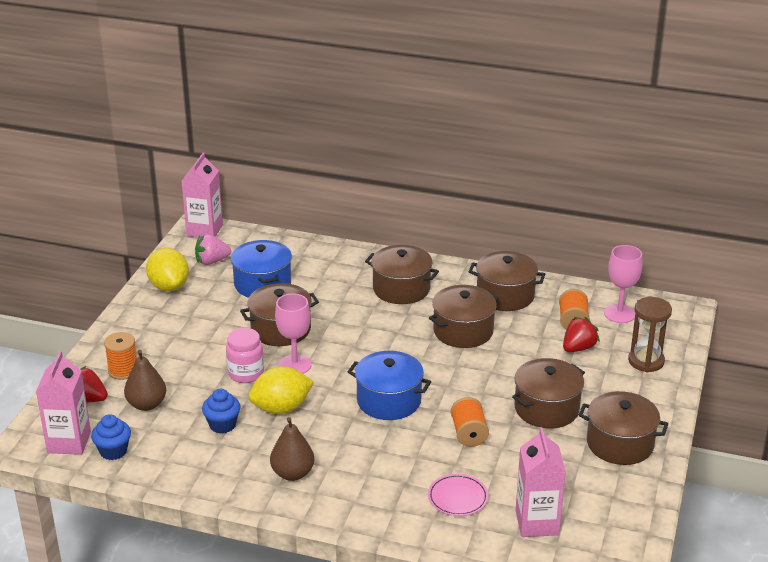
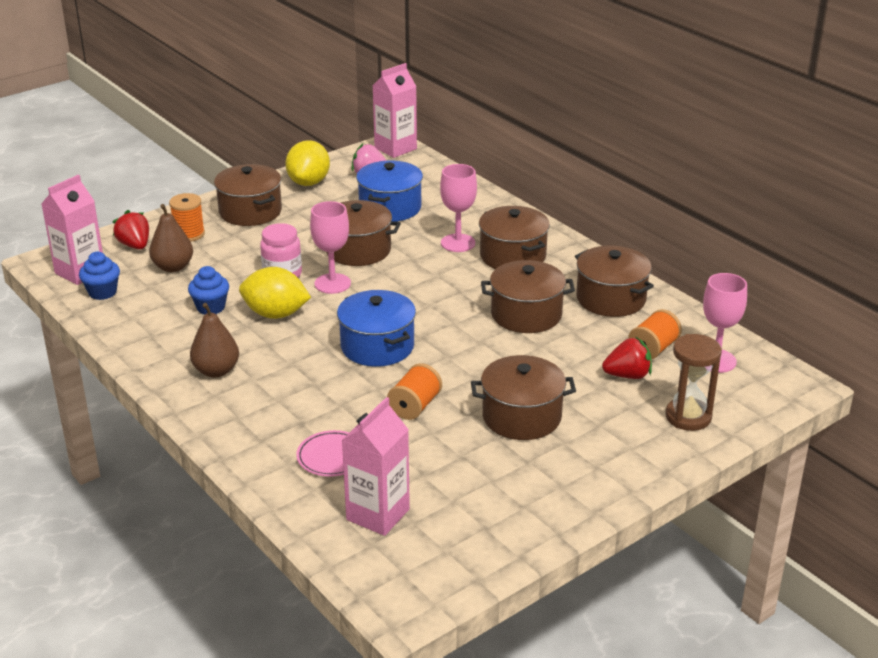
camera: 35 degrees right, 0 degrees up
(349, 294) = (458, 243): none -> pink goblet
(620, 443) = (557, 482): brown pot -> brown pot (250, 211)

